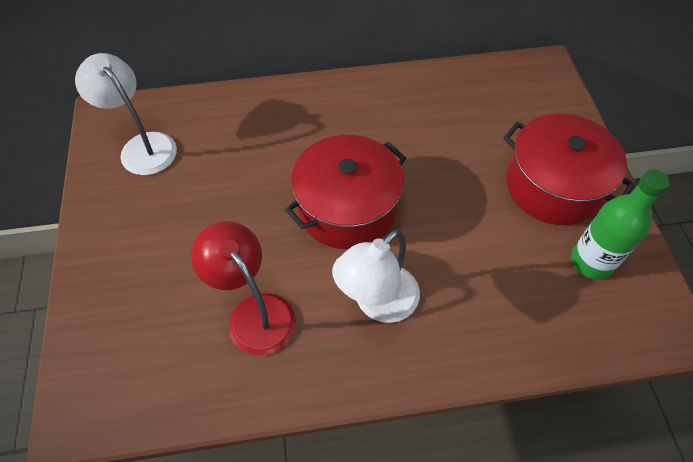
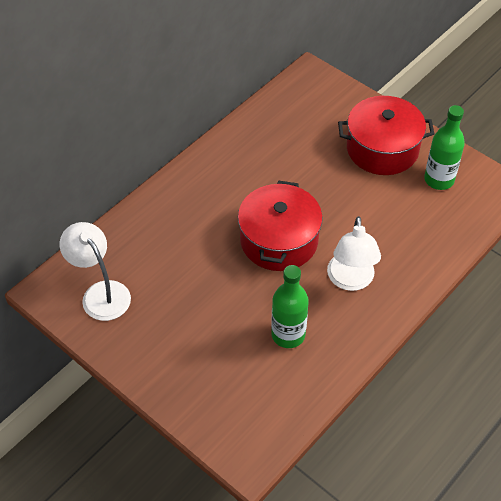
camera: 40 degrees left, 5 degrees down
(142, 146) = (100, 293): white lamp -> white lamp turned 45 degrees clockwise
(254, 312) = (288, 335): red lamp -> green bottle

